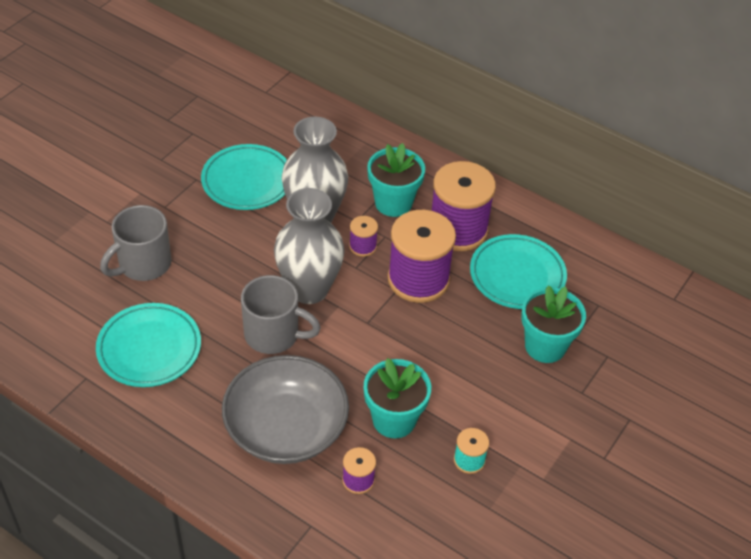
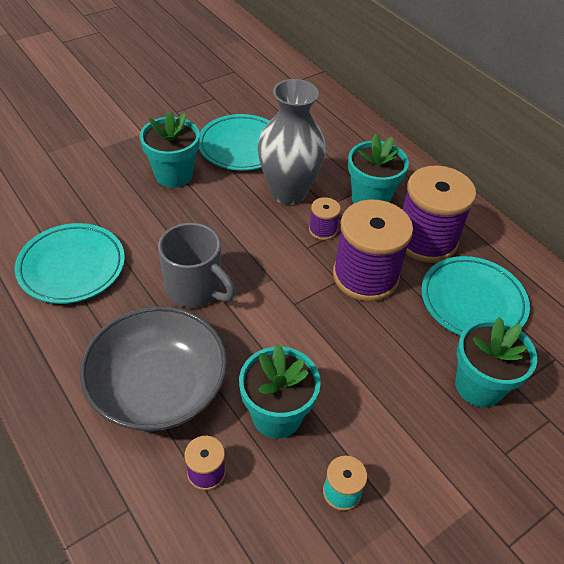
camera: 20 degrees right, 0 degrees up
(143, 264) = (110, 191): grey mug -> none
(196, 230) = (174, 175): none -> turquoise flower pot
(309, 289) = (251, 255): grey vase -> none

